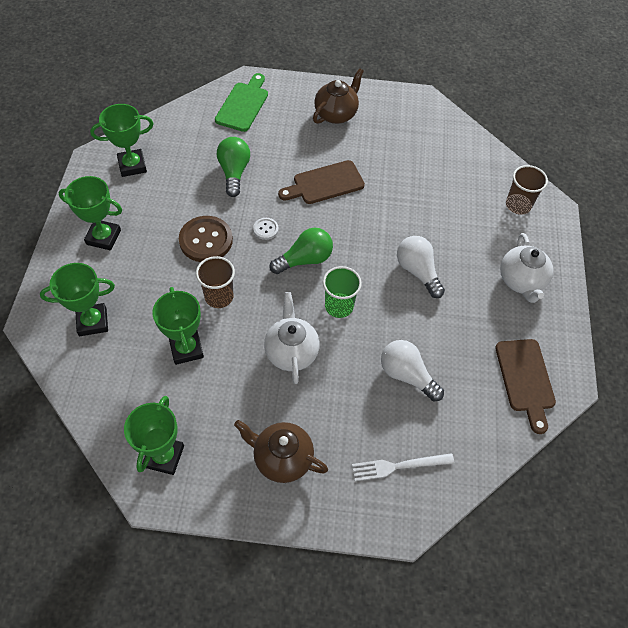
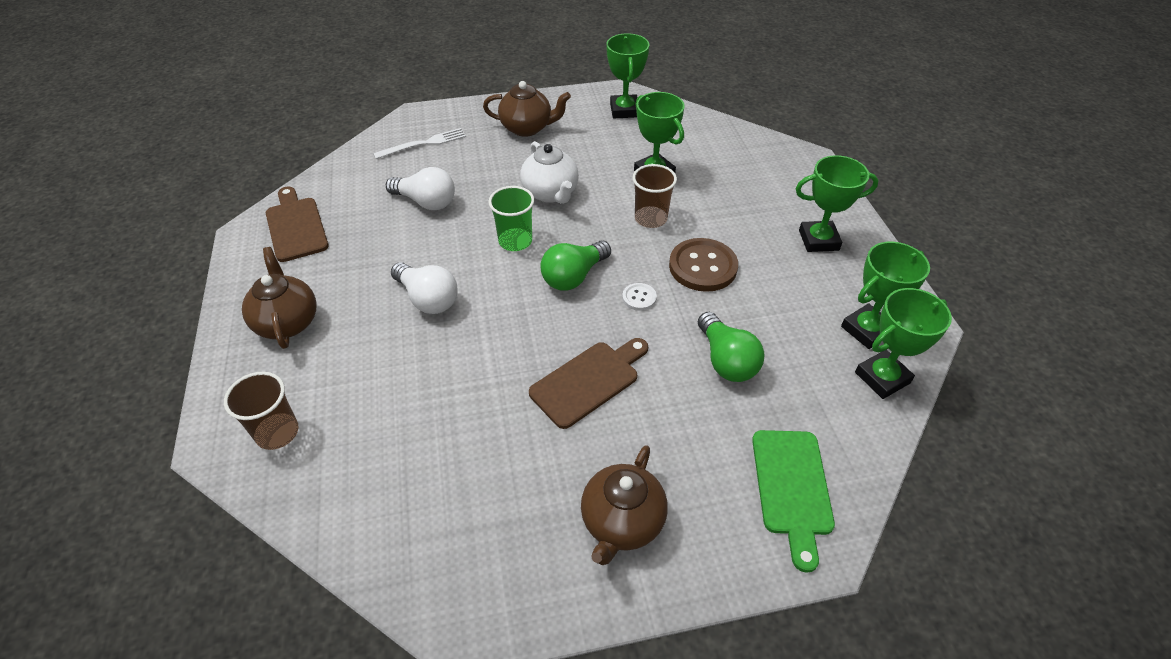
camera: 165 degrees right, 10 degrees down
(93, 322) = (758, 171): green trophy -> green trophy (882, 377)
(521, 281) = (287, 322): white teapot -> brown teapot

